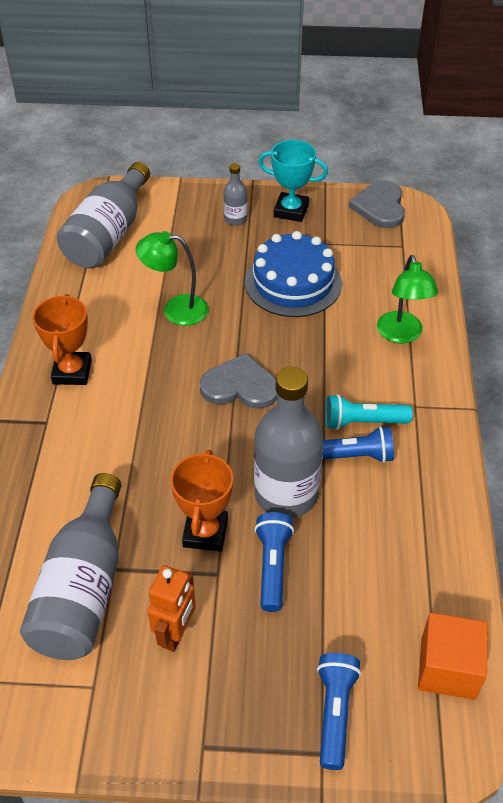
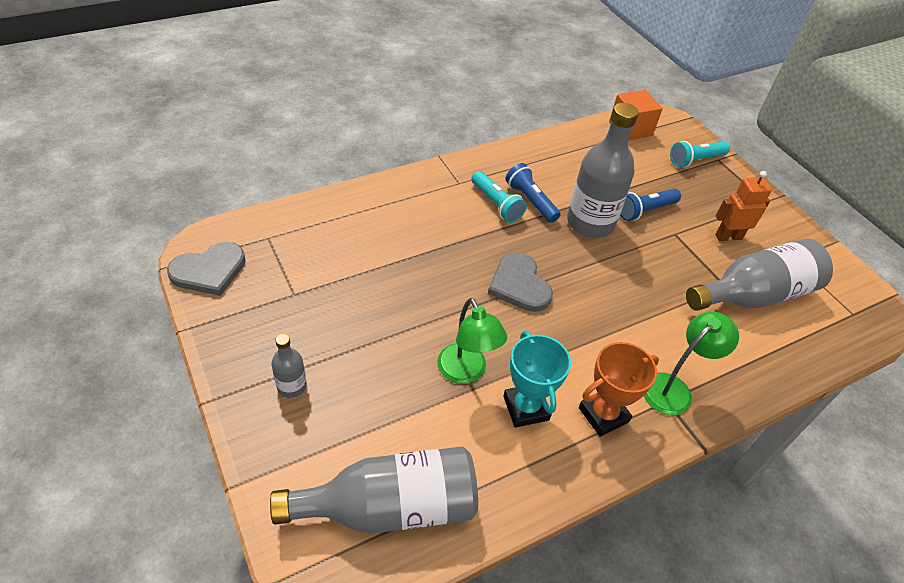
camera: 125 degrees left, 0 degrees up
(205, 532) = (656, 251): orange trophy -> none
(291, 211) = (251, 341): turquoise trophy -> turquoise trophy (526, 408)
(293, 283) = (369, 297): blue cake -> none
(335, 712) = (695, 160): blue flashlight -> turquoise flashlight
(401, 335) = (390, 208): green lamp -> green lamp (674, 388)

